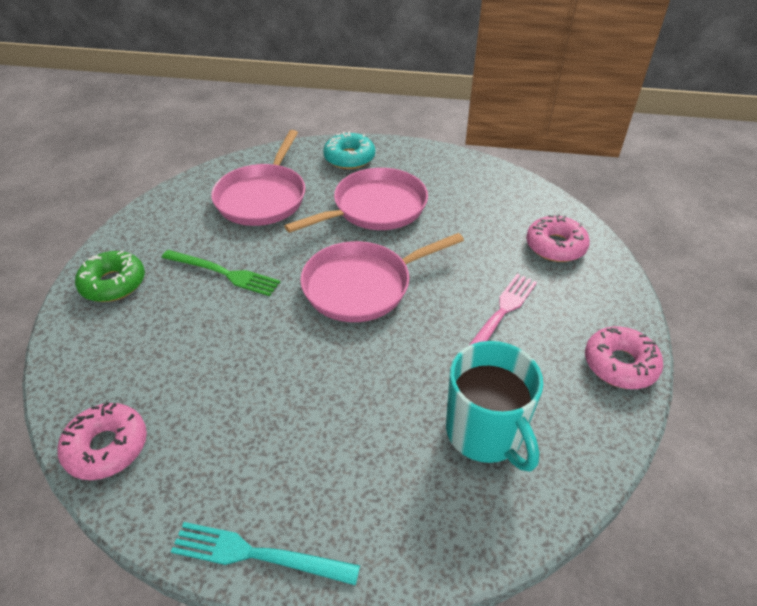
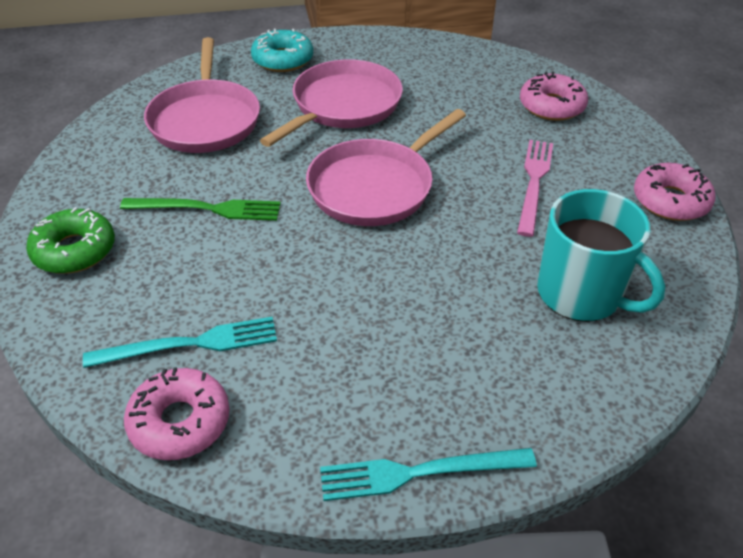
camera: 20 degrees left, 0 degrees up
(149, 384) = (190, 344): none -> turquoise fork

